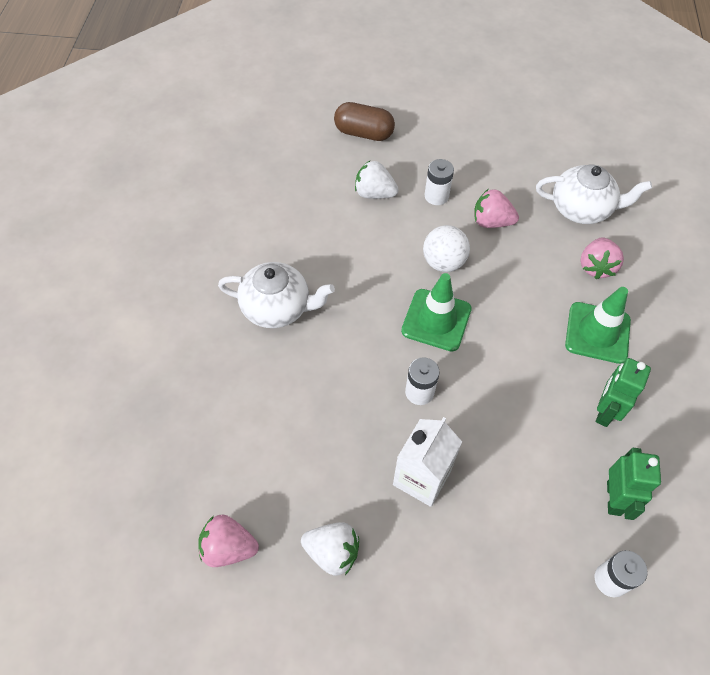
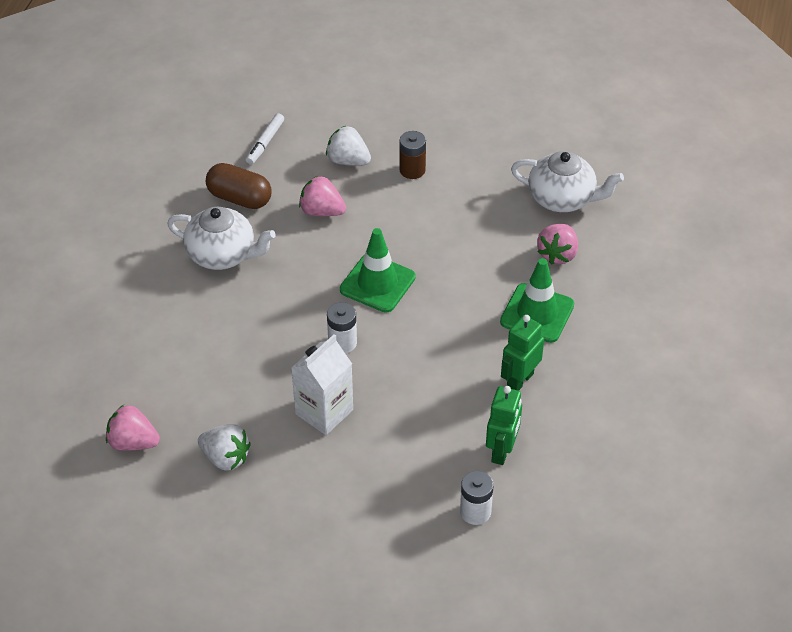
camera: 10 degrees right, 10 degrees down
(292, 184) = (265, 143): none -> white marker
(364, 133) = (353, 100): brown capsule -> brown capsule (239, 198)
(436, 196) = (412, 170): white battery -> brown battery
(443, 262) = (400, 233): white ball -> none
(491, 222) = (462, 201): pink strawberry -> pink strawberry (322, 211)

